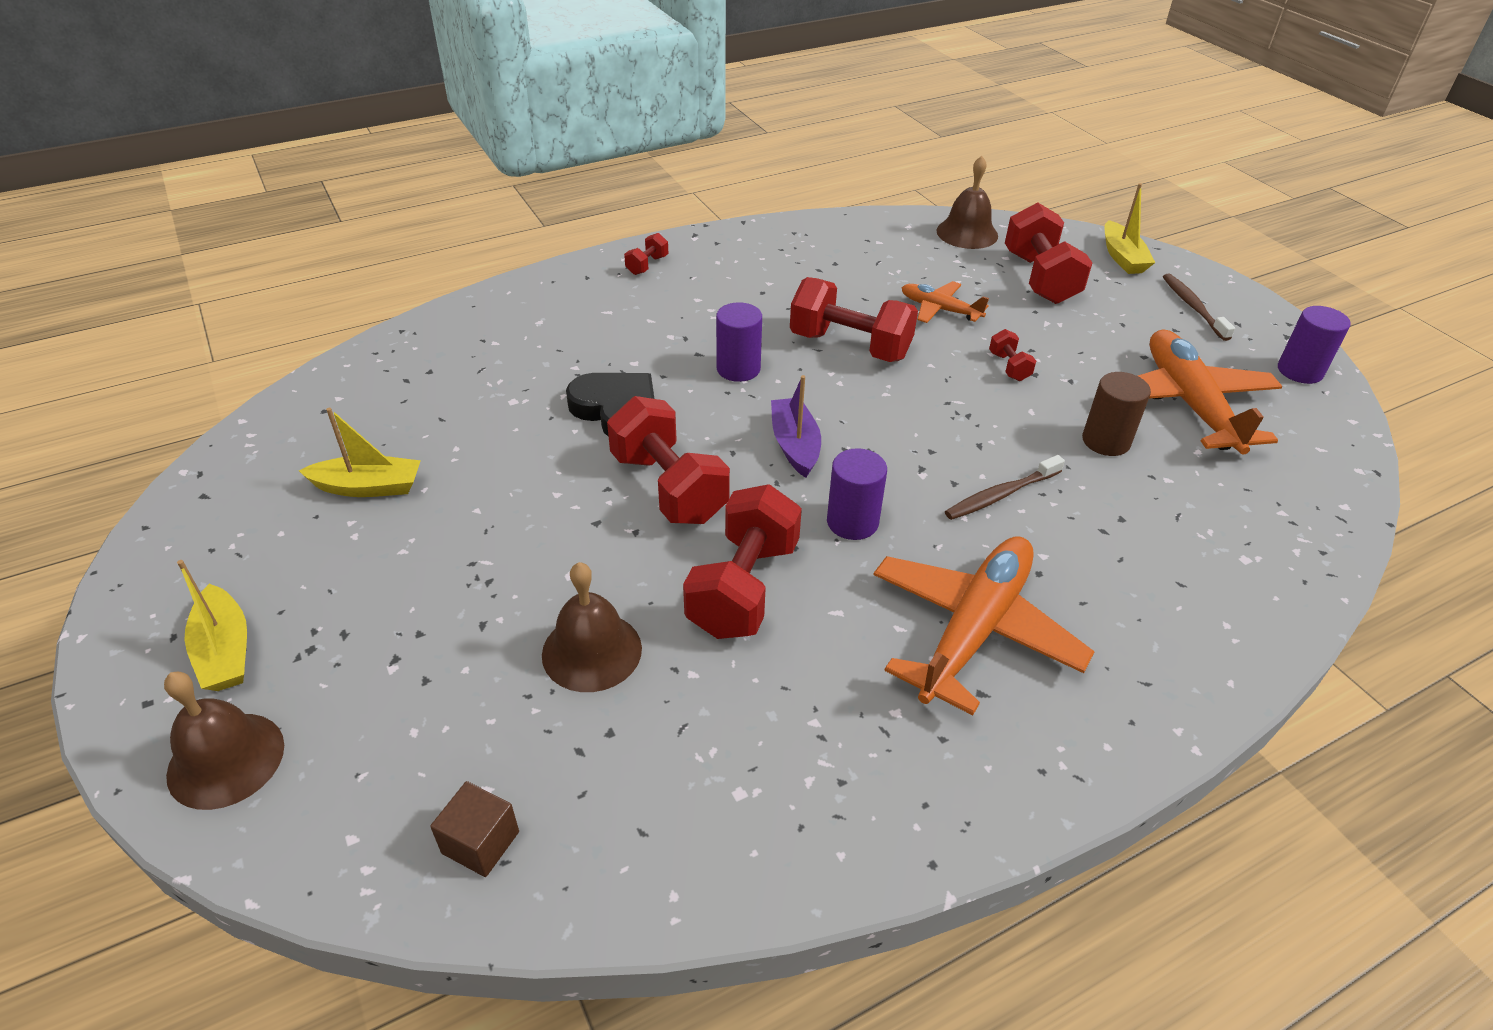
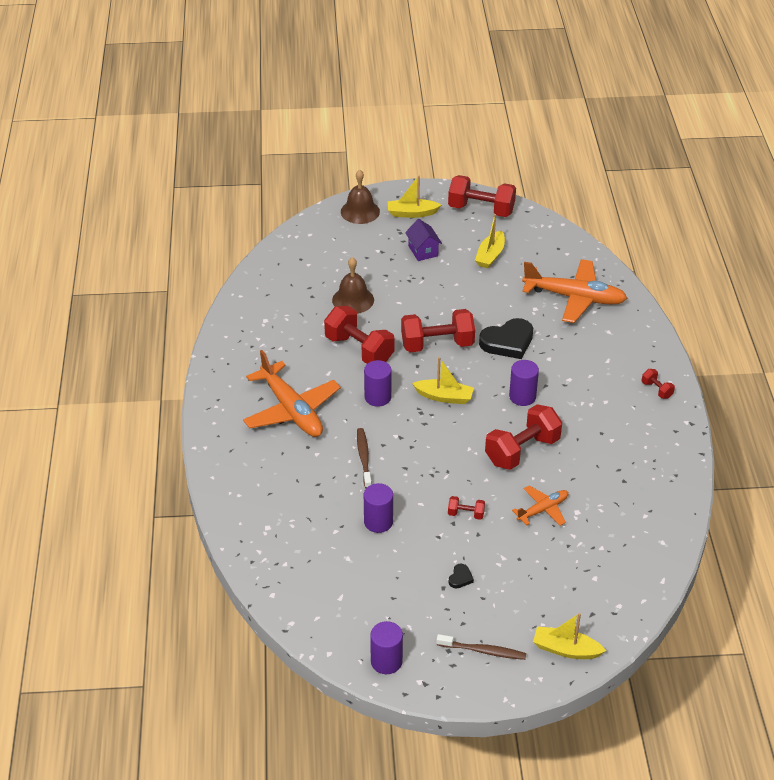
camera: 115 degrees right, 0 degrees up
(376, 588) = (423, 251): none -> purple house
(480, 842) = (289, 259): brown cube -> none
(795, 445) = (444, 397): purple boat -> yellow boat
(967, 233) = (638, 572): brown bell -> none
(1040, 278) = (558, 582): red dumbbell -> red dumbbell (481, 210)
(1106, 441) = (378, 522): brown cylinder -> purple cylinder
(1114, 346) = (460, 578): none -> black heart
(1189, 404) = (387, 580): orange plane -> orange plane (574, 298)

